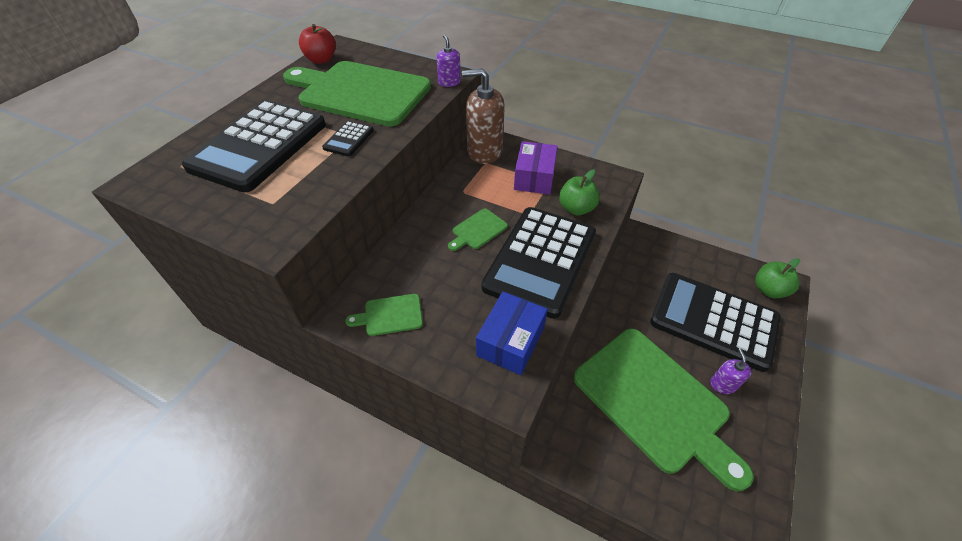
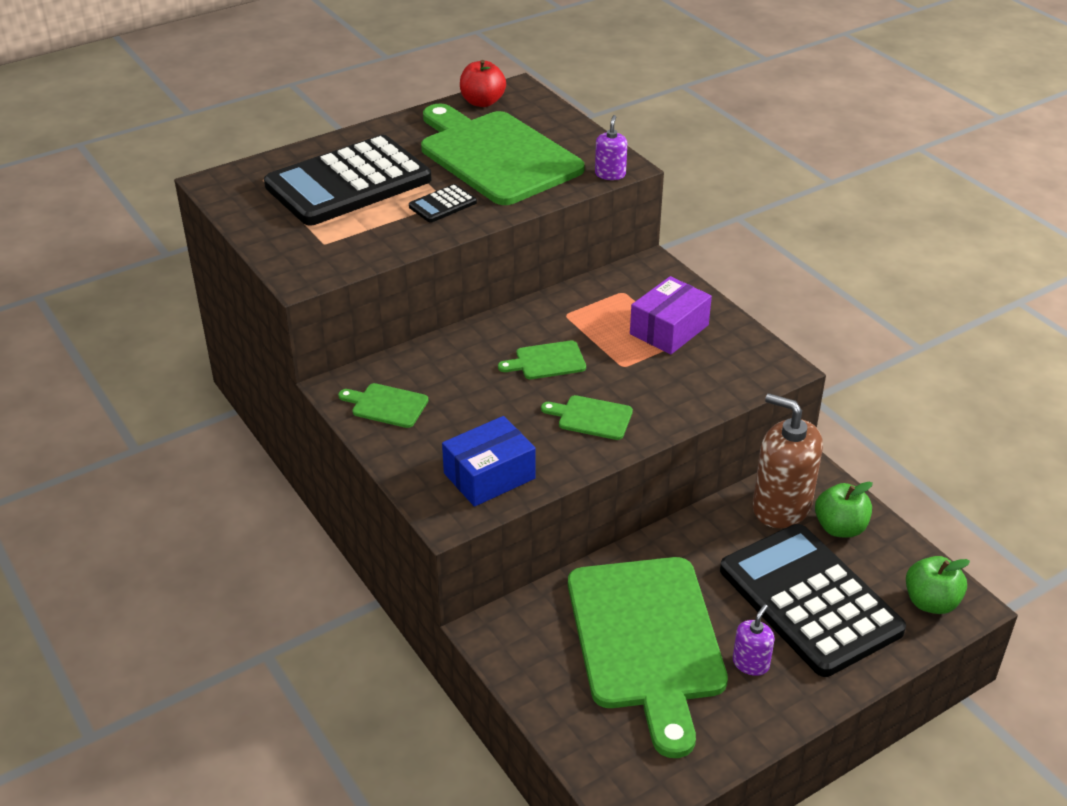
camera: 30 degrees right, 10 degrees down
(484, 151) = (633, 278): brown soap dispenser -> brown soap dispenser (781, 506)
(540, 260) = (591, 417): black calculator -> green cutting board
(576, 208) = (688, 381): green apple -> green apple (840, 528)

